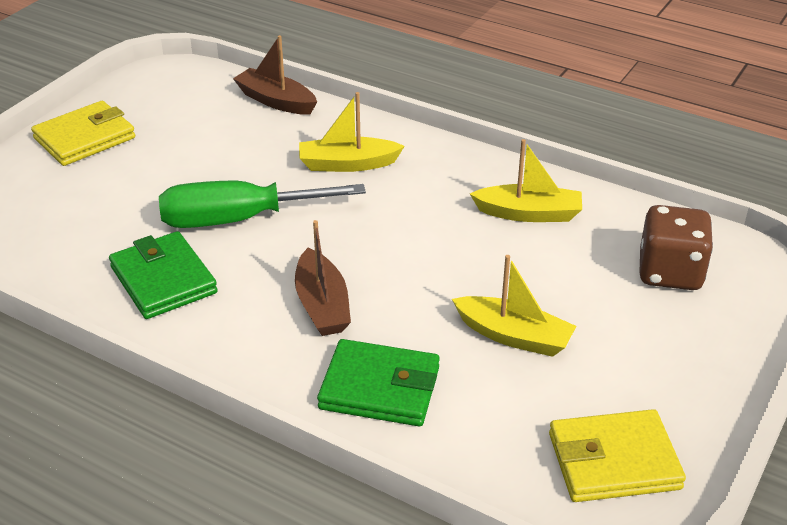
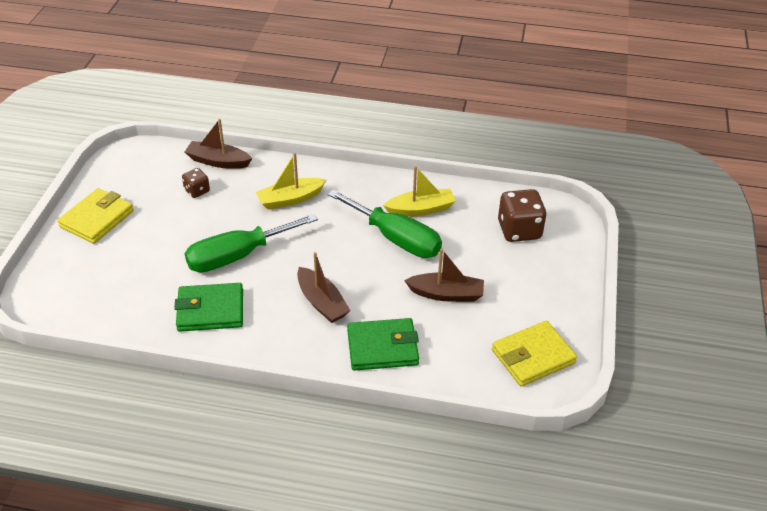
camera: 20 degrees left, 5 degrees up
(163, 280) = (210, 310): green wallet -> green wallet turned 45 degrees counterclockwise
(229, 130) = (197, 191): none -> brown dice
(473, 244) = (396, 238): none -> green screwdriver
(514, 336) = (446, 294): yellow boat -> brown boat

